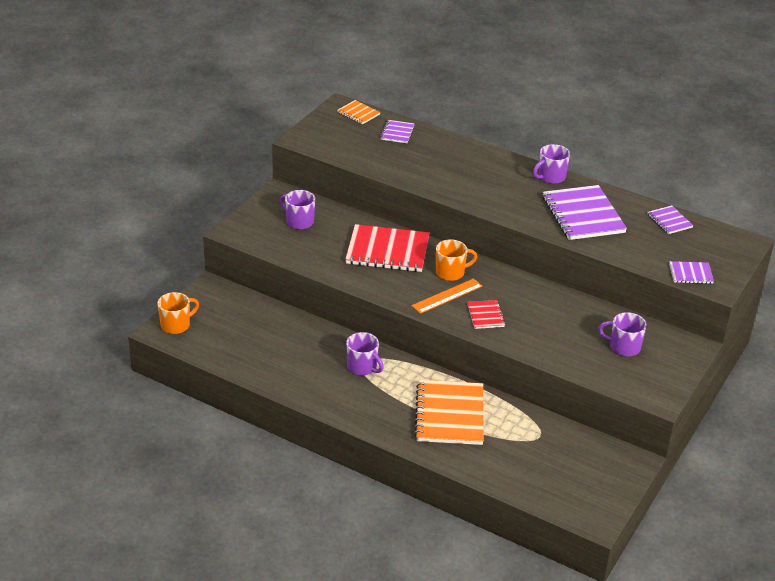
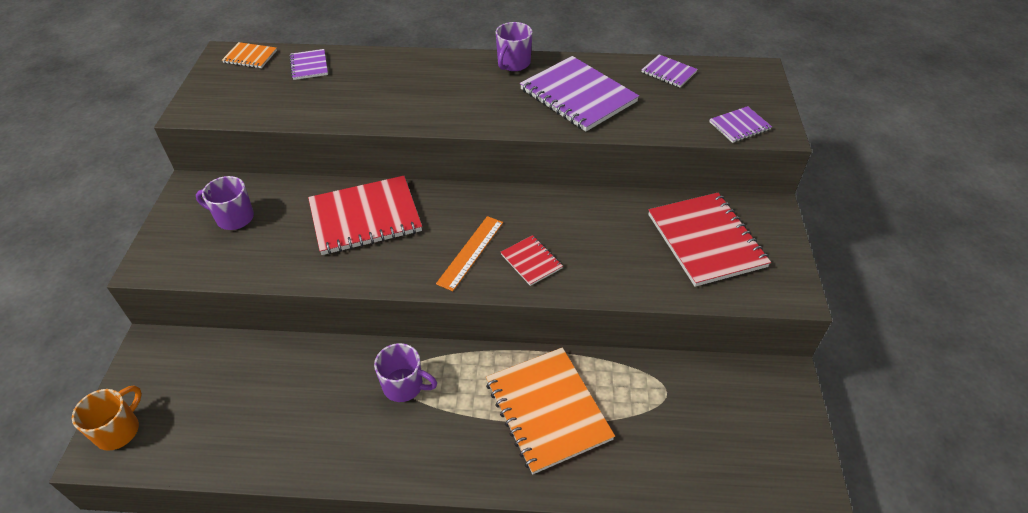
camera: 25 degrees left, 10 degrees up
(451, 273) = (456, 218): orange mug -> none
(623, 347) = (706, 240): purple mug -> red notebook

